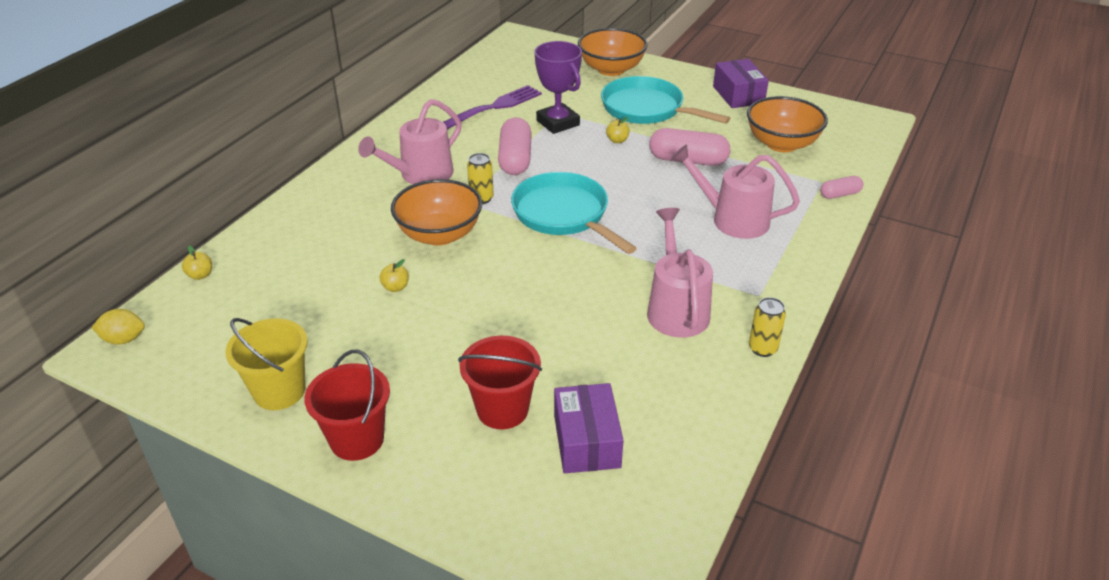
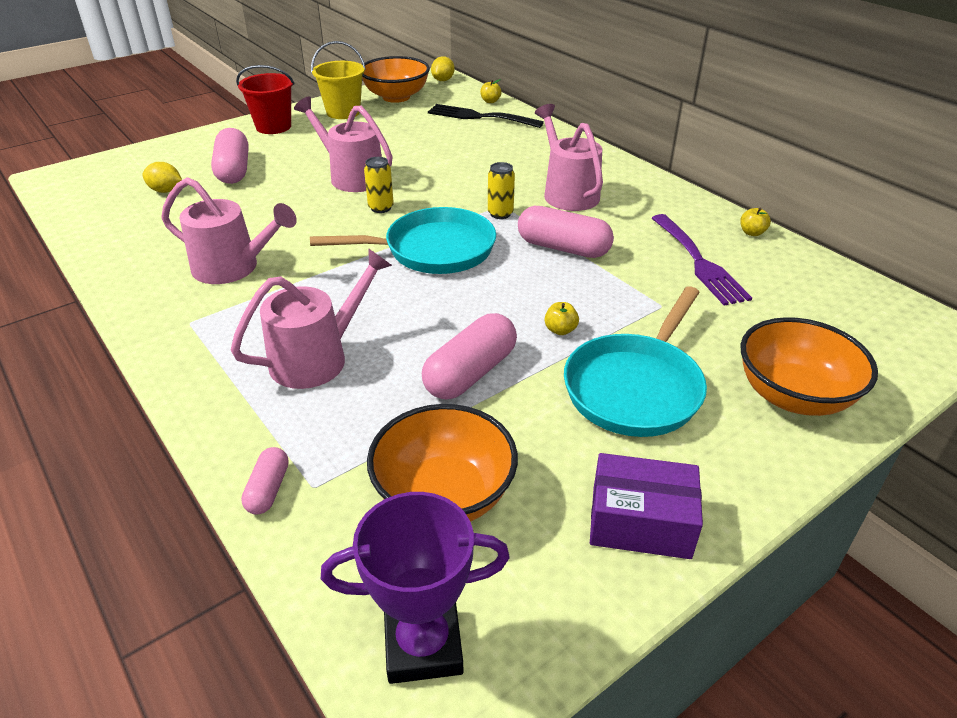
camera: 115 degrees right, 0 degrees up
(256, 269) = (480, 117): none -> black fork
(395, 287) = (406, 157): yellow apple -> yellow apple (752, 233)
(439, 234) = (459, 184): orange bowl -> orange bowl (396, 97)
(463, 308) = (351, 176): none -> pink watering can
(502, 410) = (233, 170): red bucket -> pink capsule
(558, 123) = (633, 297): purple trophy -> purple trophy (423, 645)
(586, 441) = (166, 191): purple box -> yellow lemon
(647, 109) = (636, 387): turquoise pan -> turquoise pan turned 150 degrees clockwise
(762, 348) = (130, 294): yellow can -> yellow can (381, 208)

